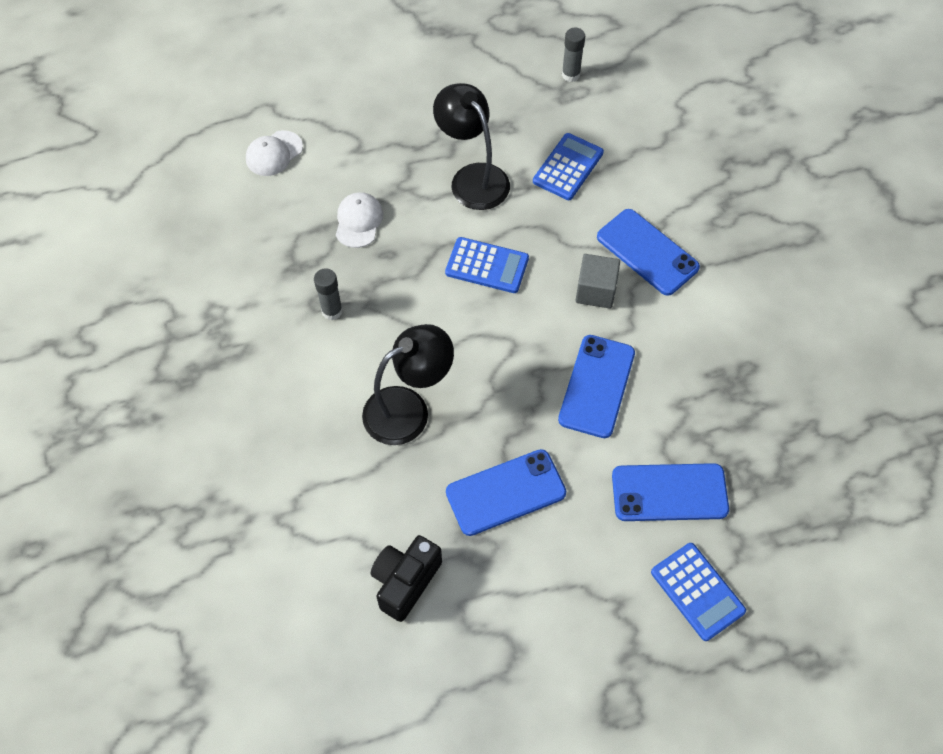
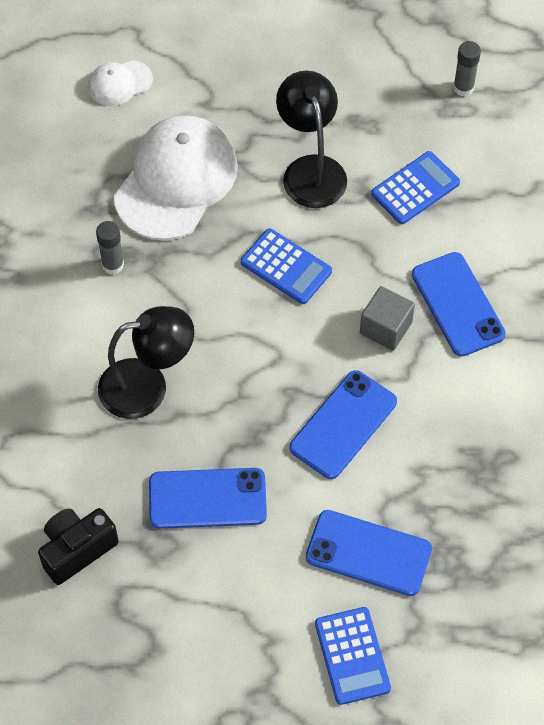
camera: 20 degrees right, 0 degrees up
(358, 221) = (176, 181): white cap -> white cap, size x2.13

